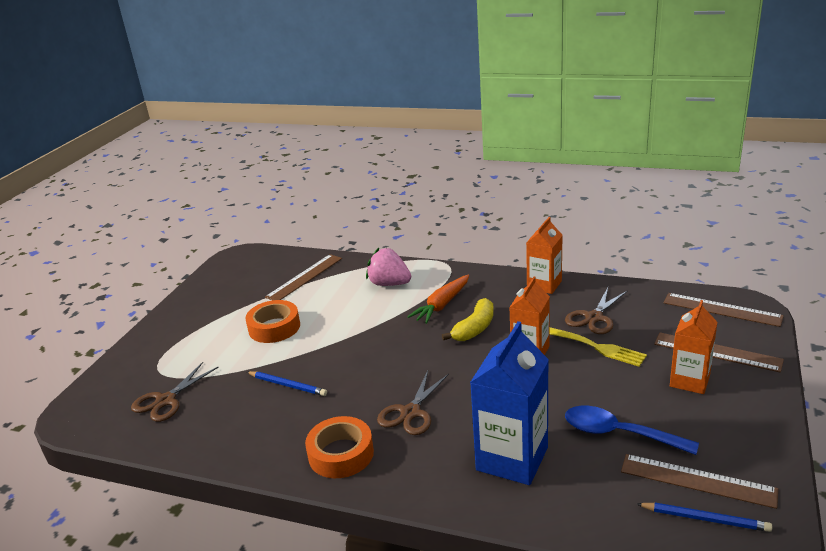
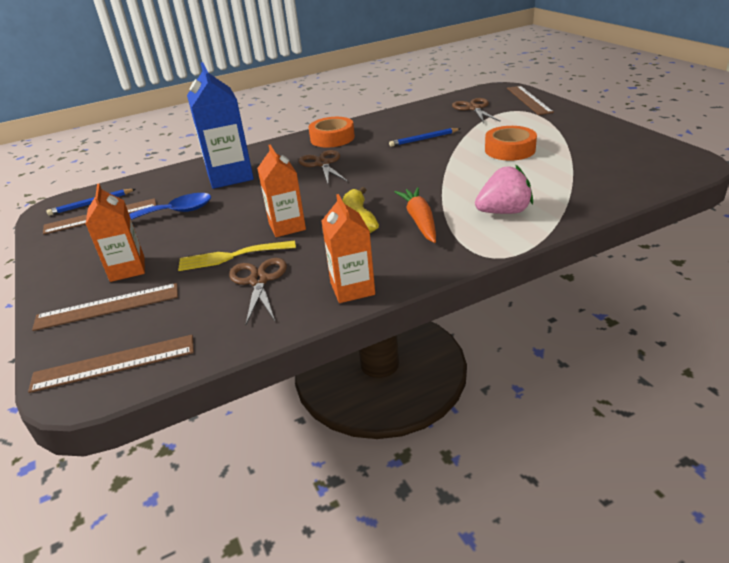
camera: 135 degrees right, 5 degrees up
(305, 277) = (586, 179): brown ruler -> brown ruler (528, 100)

